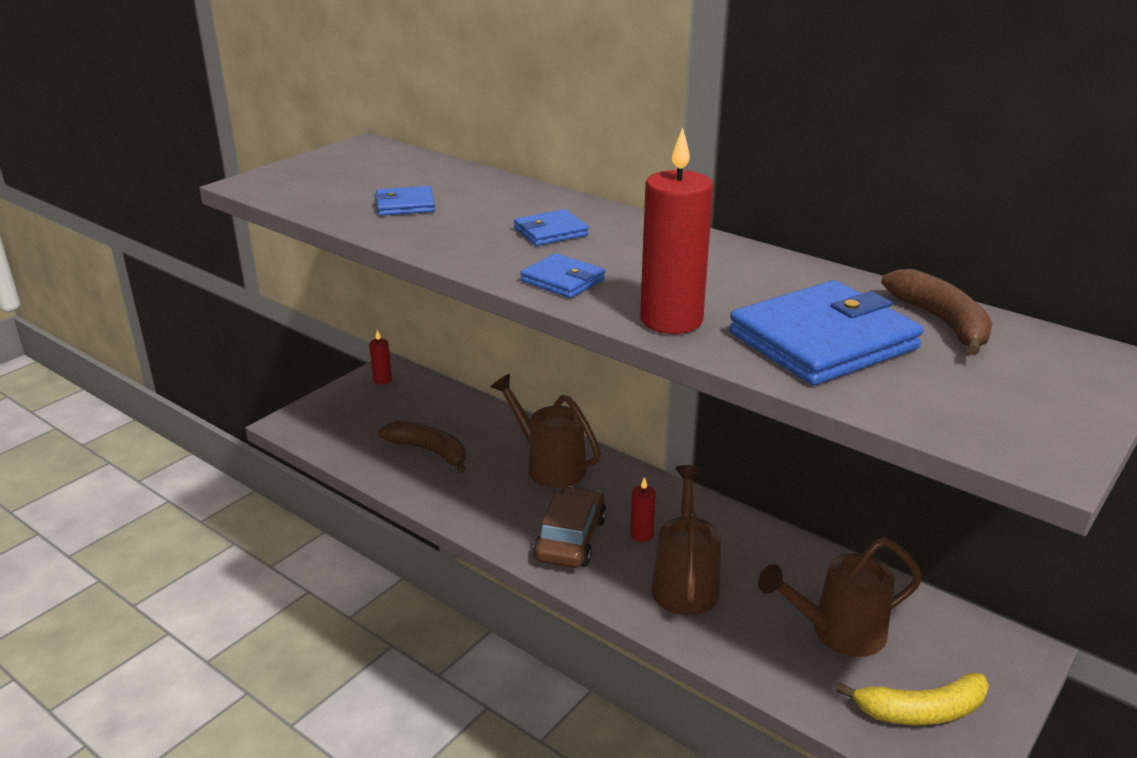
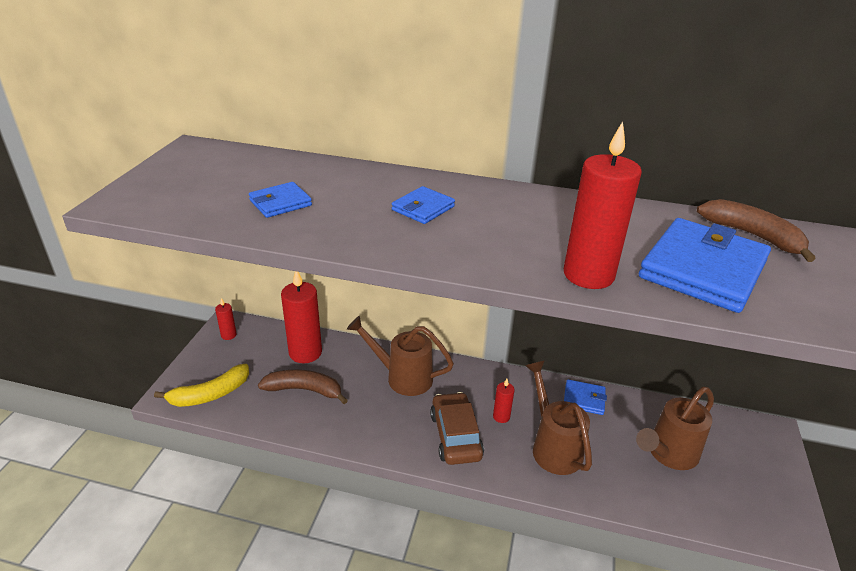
camera: 25 degrees left, 5 degrees up
(454, 415) = (305, 353): none -> red candle
(562, 280) = (475, 254): blue wallet -> blue wallet (584, 399)
(921, 711) = (750, 497): yellow banana -> yellow banana (210, 394)

